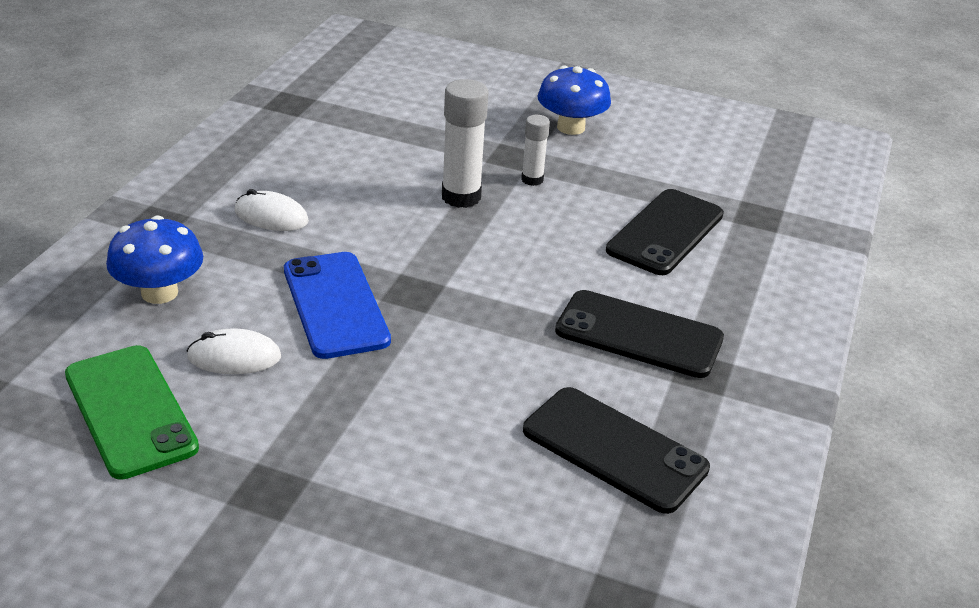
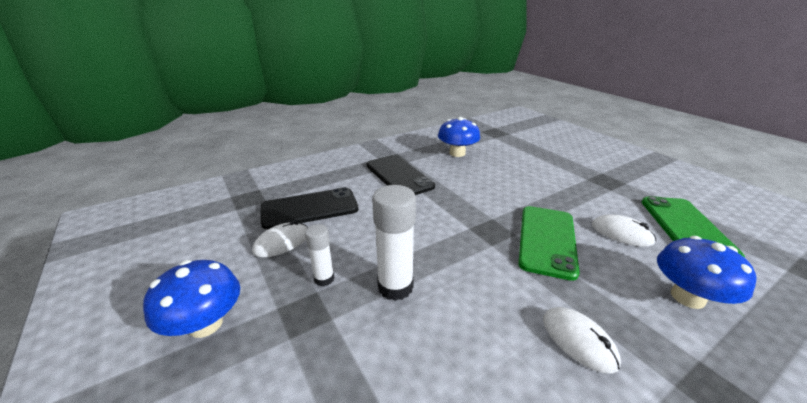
camera: 140 degrees left, 5 degrees down
(335, 305) = (547, 240): blue phone -> green phone
(614, 449) = (457, 153): black phone -> blue mushroom
(623, 190) = (282, 242): none -> white mouse

